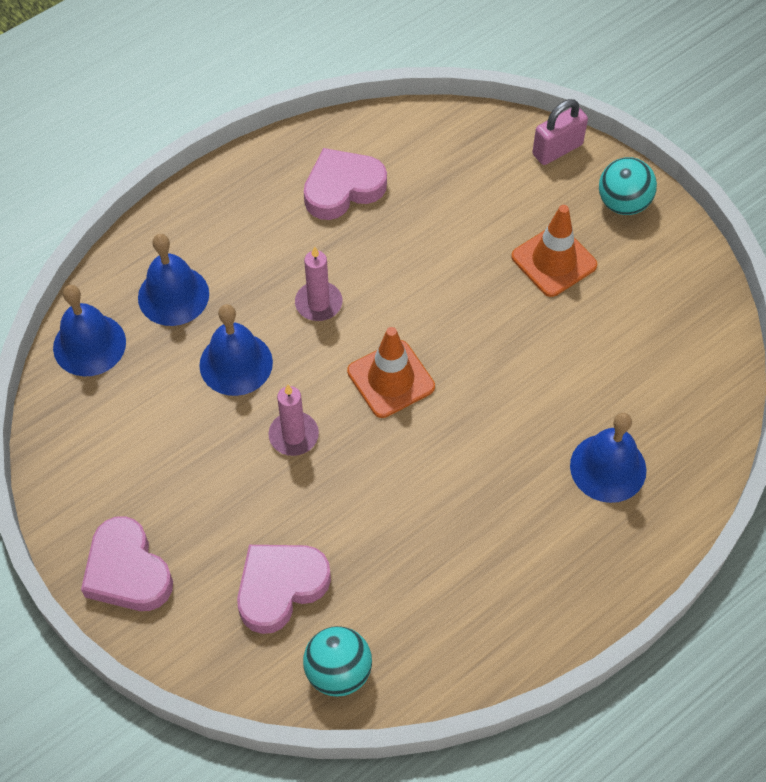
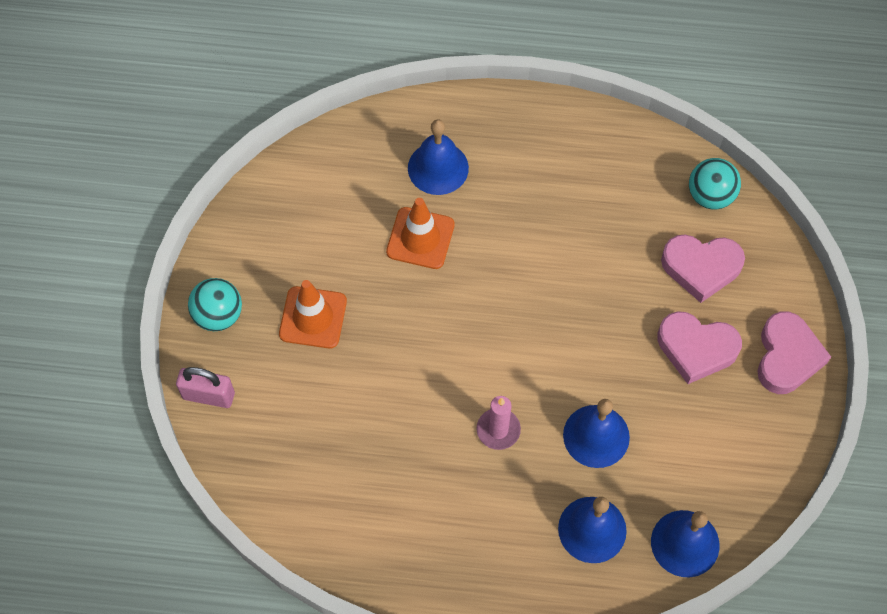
camera: 135 degrees left, 5 degrees up
(293, 435) = (605, 352): pink candle -> none
(342, 188) = (389, 507): pink heart -> pink heart (696, 348)
(391, 379) = (506, 334): orange traffic cone -> orange traffic cone (420, 238)

